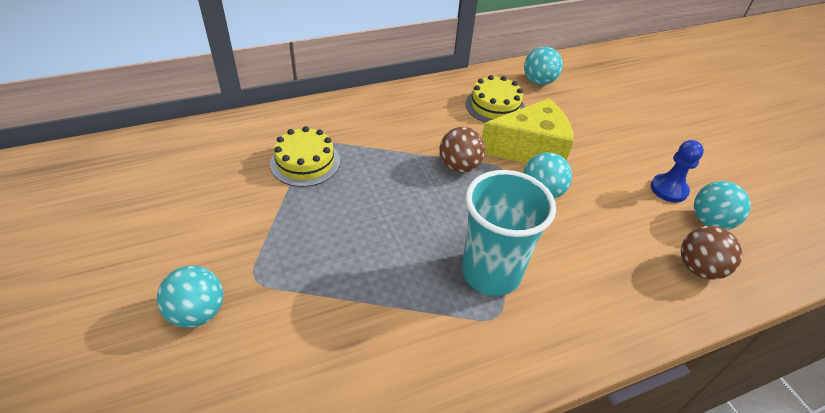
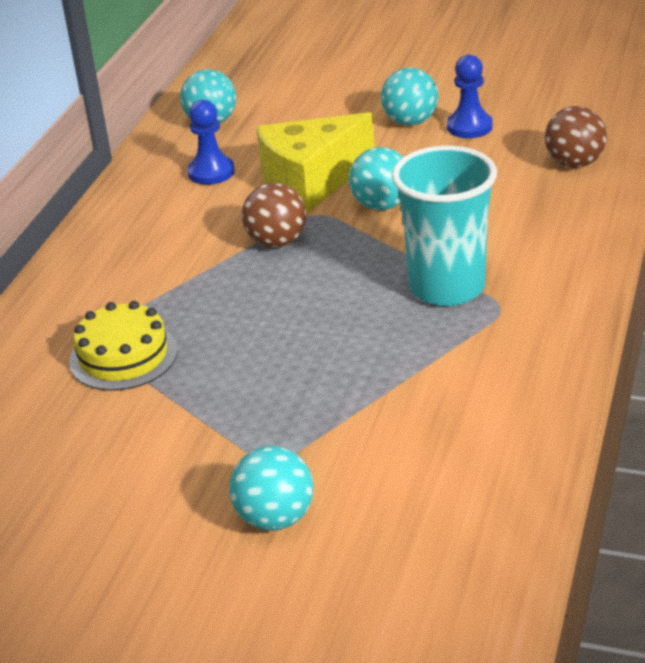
camera: 45 degrees left, 10 degrees down
(495, 106) = (211, 172): yellow cake -> blue pawn
(530, 149) = (311, 182): yellow cheese -> yellow cheese turned 150 degrees counterclockwise
(710, 222) = (533, 127): turquoise ball -> turquoise ball (410, 122)

